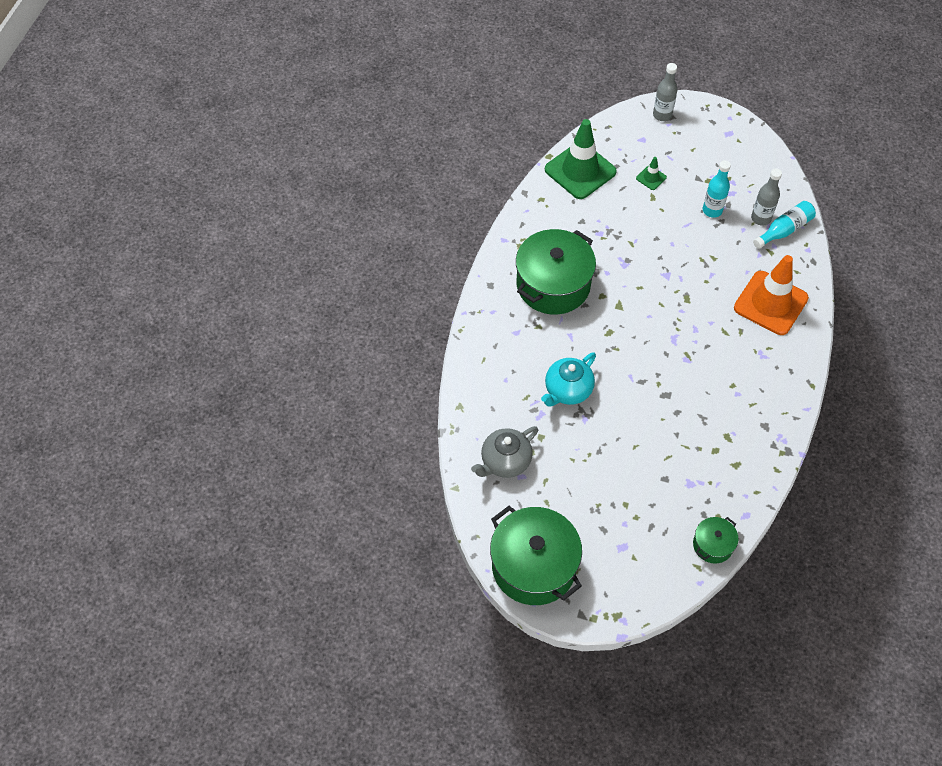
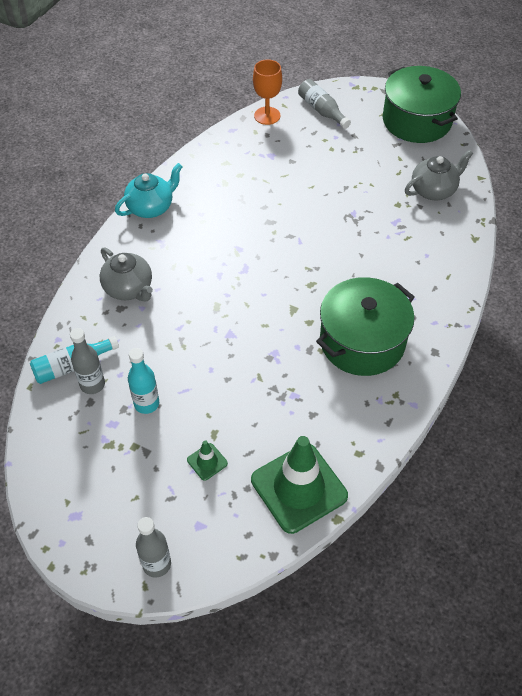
camera: 170 degrees left, 5 degrees down
(567, 390) = (365, 238): turquoise teapot -> turquoise teapot (151, 207)
(650, 565) = (322, 110): none -> grey bottle
(712, 545) = (267, 116): green pot -> orange goblet
(770, 303) = (129, 289): orange traffic cone -> grey teapot

